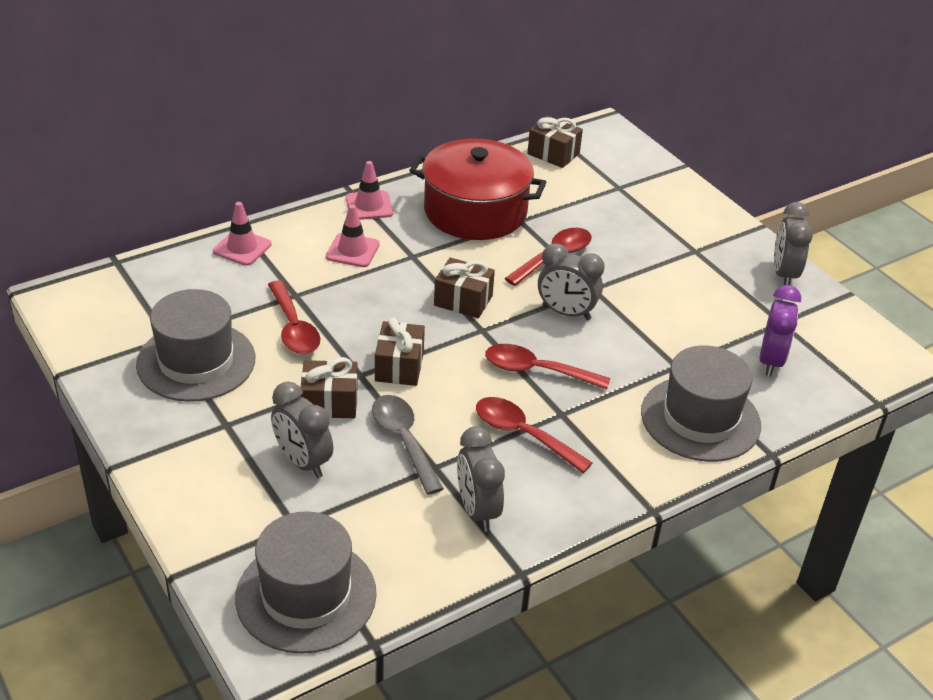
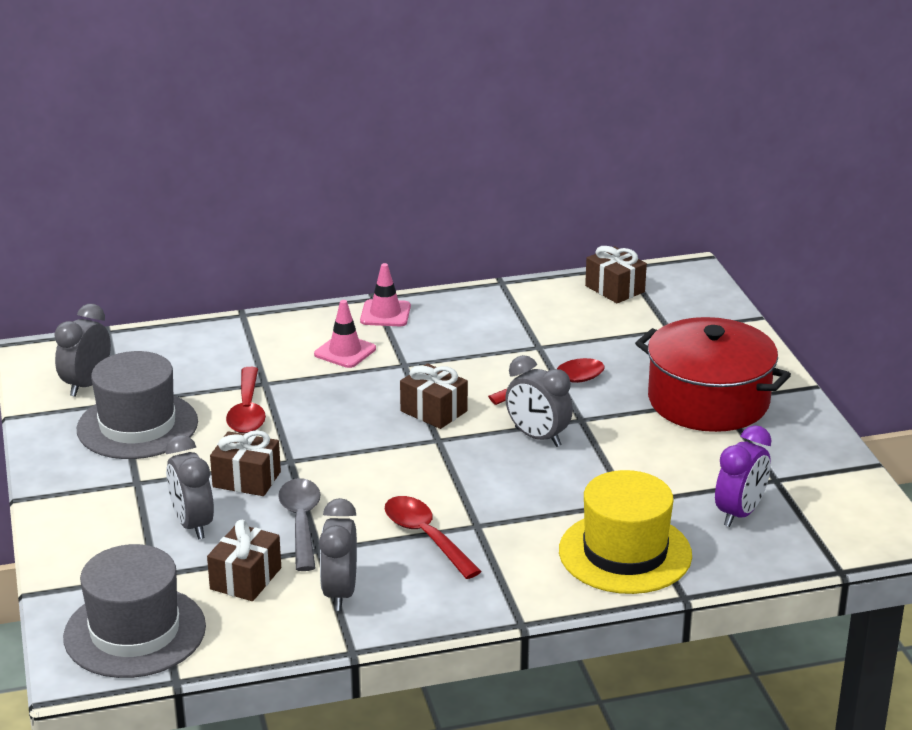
camera: 20 degrees right, 10 degrees down
(242, 248) = (235, 335): pink traffic cone -> none
(399, 366) = (333, 459): brown gift -> brown gift (245, 578)
(475, 211) = (495, 332): red pot -> red pot (708, 400)
(536, 371) = (474, 484): red spoon -> none
(700, 419) = (625, 553): grey hat -> yellow hat
(784, 274) = (809, 435): grey clock -> grey clock (87, 385)

